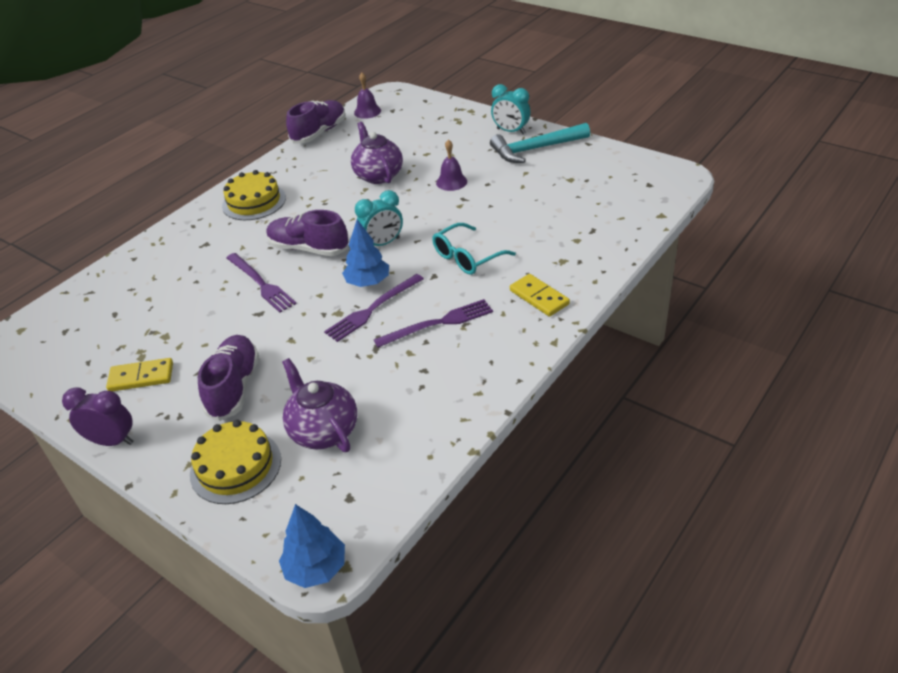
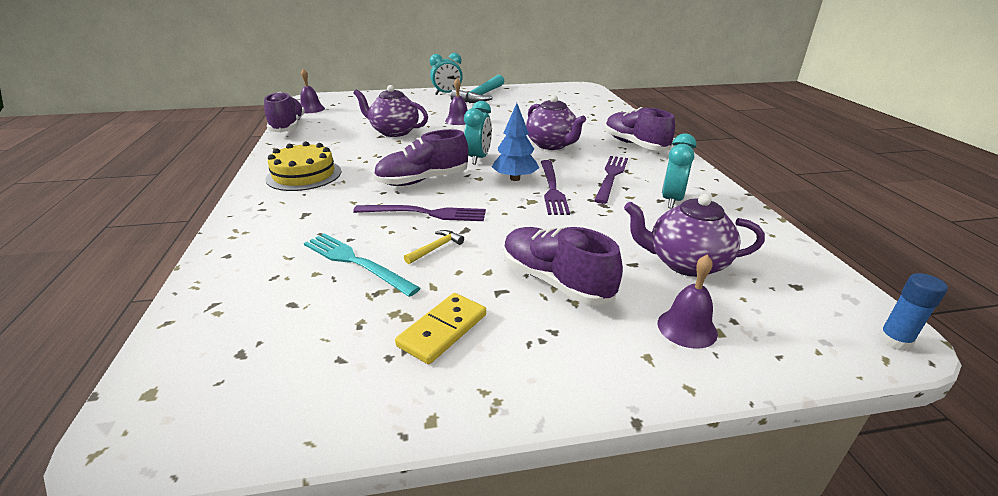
camera: 50 degrees left, 10 degrees down
(112, 441) = (530, 401): purple clock -> none
(173, 303) = (356, 262): none -> turquoise fork
(221, 318) = (436, 248): none -> yellow hammer
(235, 466) = (687, 328): yellow cake -> purple bell
(316, 568) = (894, 341): blue tree -> blue glue stick
(431, 376) = (671, 200): none -> turquoise clock
(467, 257) = (552, 145): turquoise glasses -> purple teapot
(539, 297) = (635, 145): yellow domino -> purple shoe

